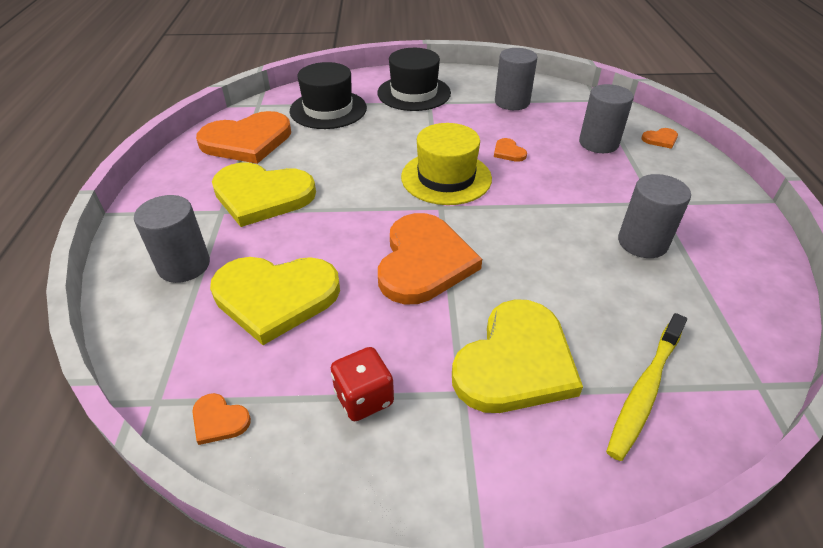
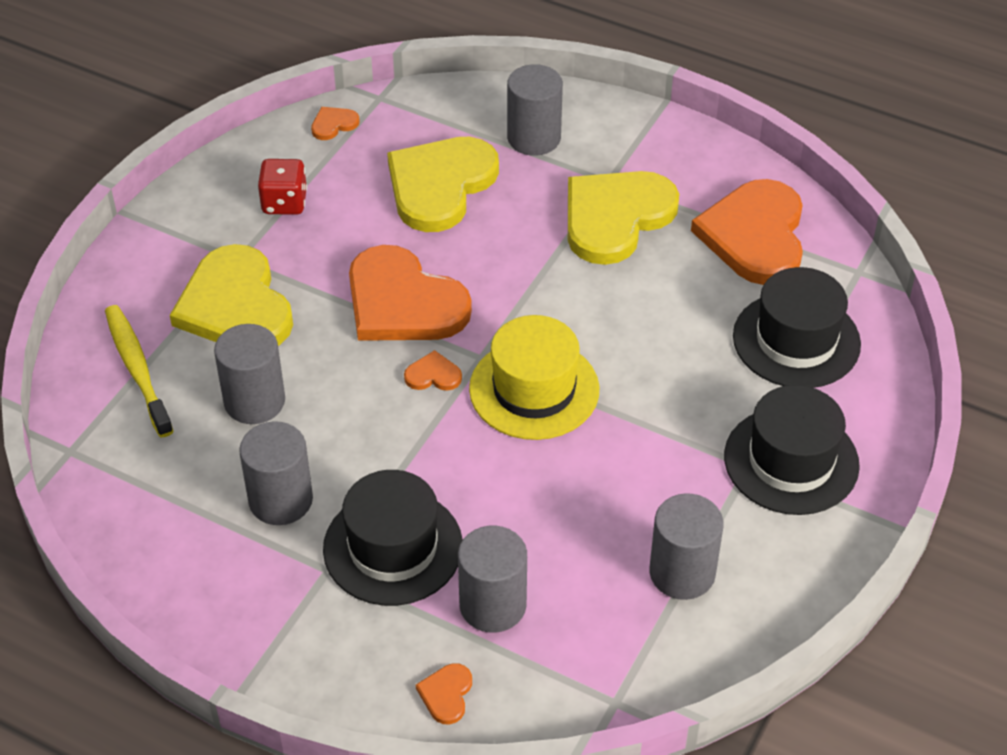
camera: 120 degrees right, 5 degrees up
(508, 152) = (545, 484): orange heart -> orange heart (433, 375)
(589, 296) = (254, 401): none -> grey cylinder
(611, 186) = (393, 547): none -> black hat

